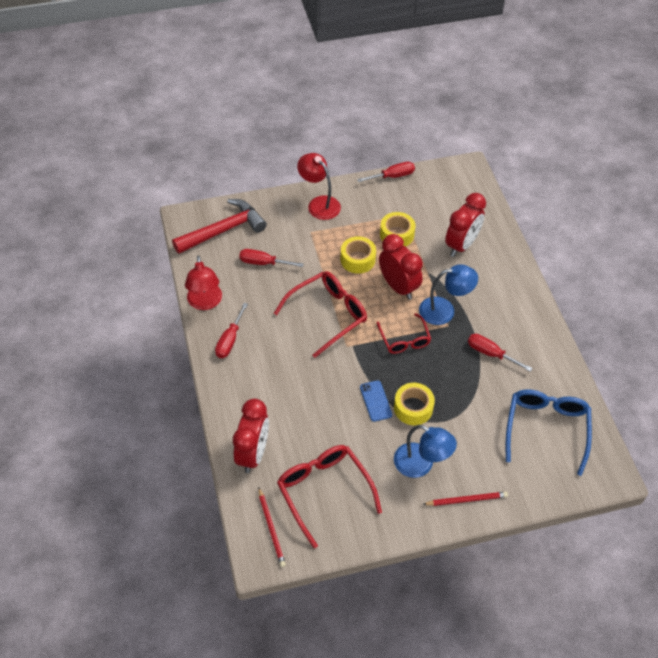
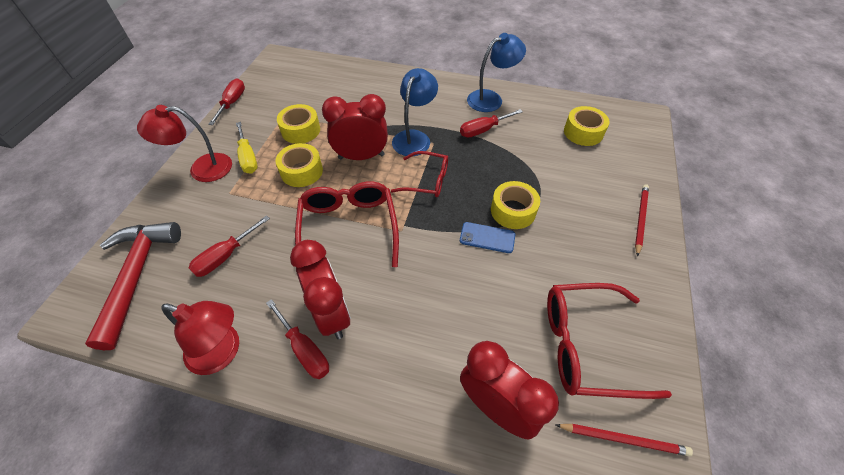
camera: 60 degrees left, 0 degrees up
(347, 221) = (248, 157): none -> yellow screwdriver
(421, 465) = (585, 236): blue lamp -> blue lamp (491, 99)
(461, 245) = (353, 96): red clock -> red clock (331, 313)
(546, 430) = (583, 132): blue glasses -> yellow tape

